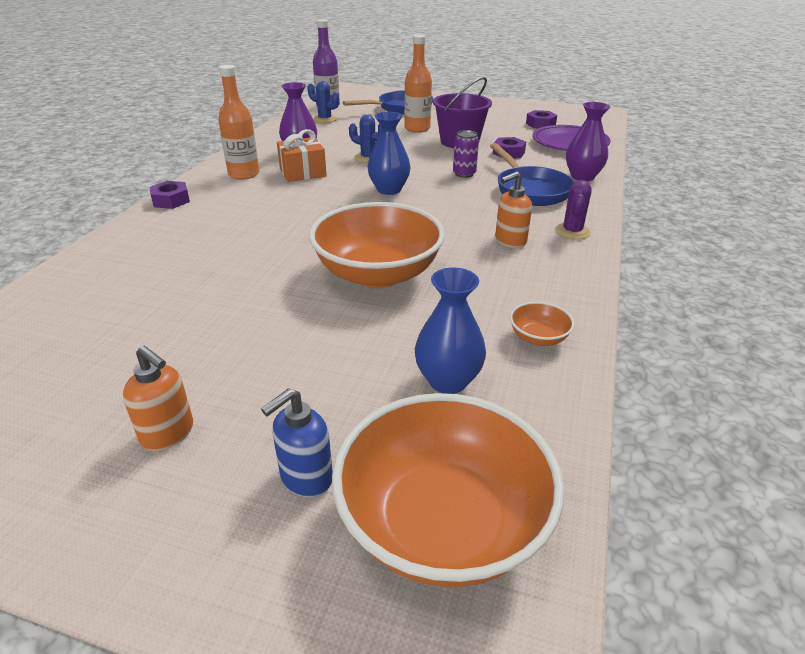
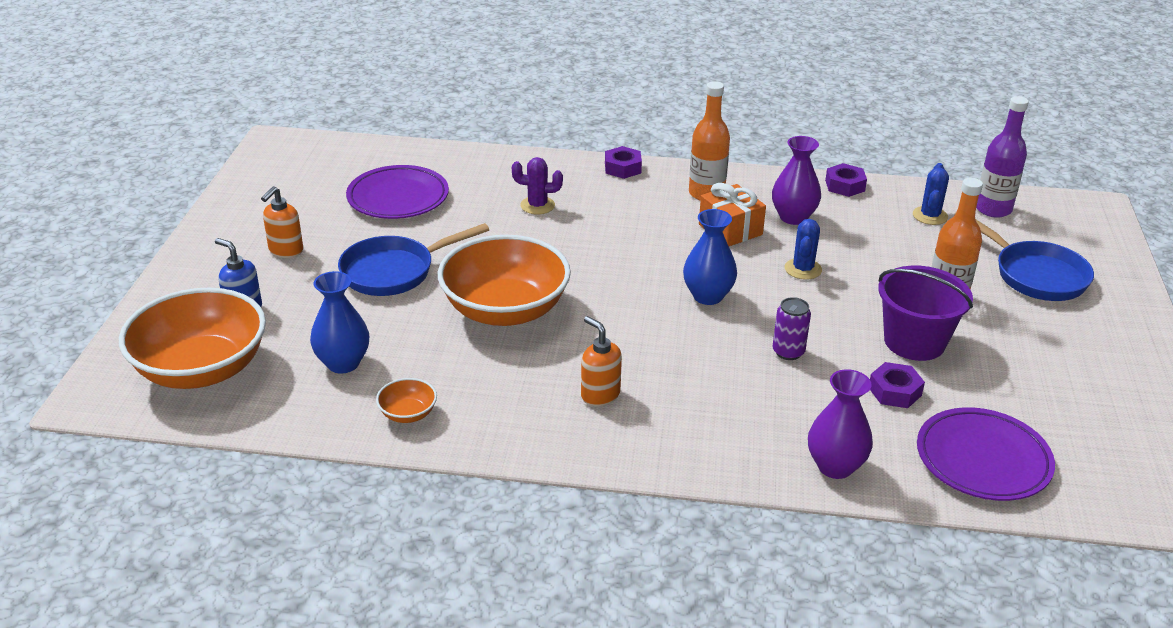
camera: 80 degrees right, 0 degrees up
(109, 329) = (398, 198): none -> purple plate
(530, 190) = (759, 412): blue pan -> blue pan (394, 271)
(540, 124) = (1065, 428): purple nut -> purple nut (845, 186)
(572, 231) = (641, 446): purple cactus -> purple cactus (537, 205)

